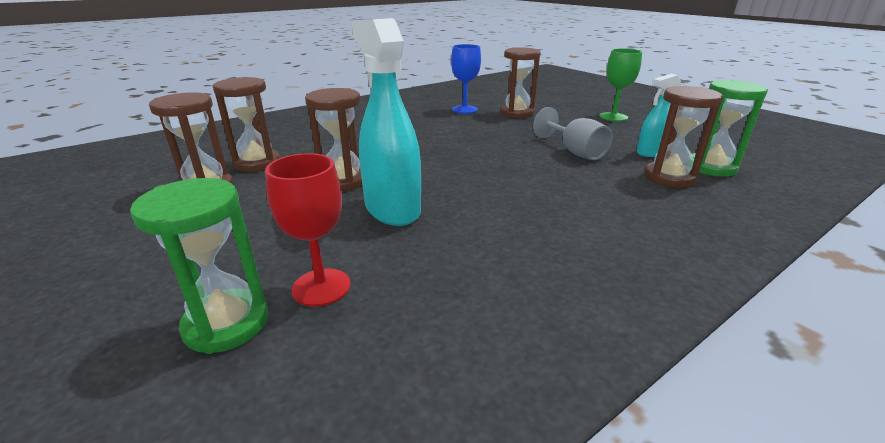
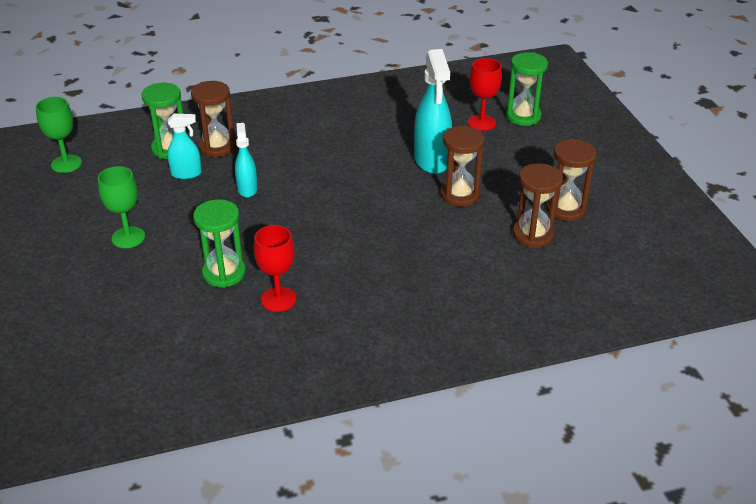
camera: 160 degrees left, 10 degrees up
(464, 109) = (278, 299): blue goblet -> red goblet
(517, 113) = (224, 273): brown hourglass -> green hourglass
(574, 152) = (247, 189): grey goblet -> turquoise spray bottle
(767, 142) = (66, 164): none -> green goblet

